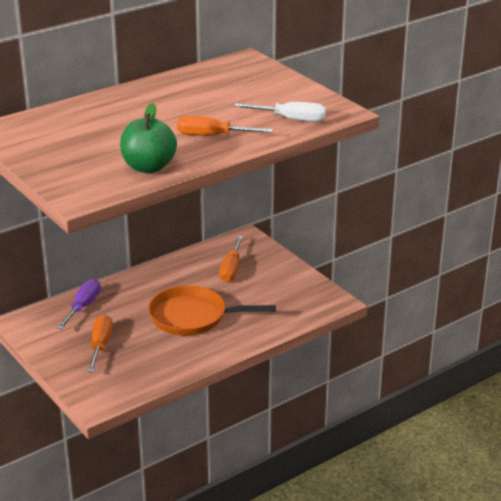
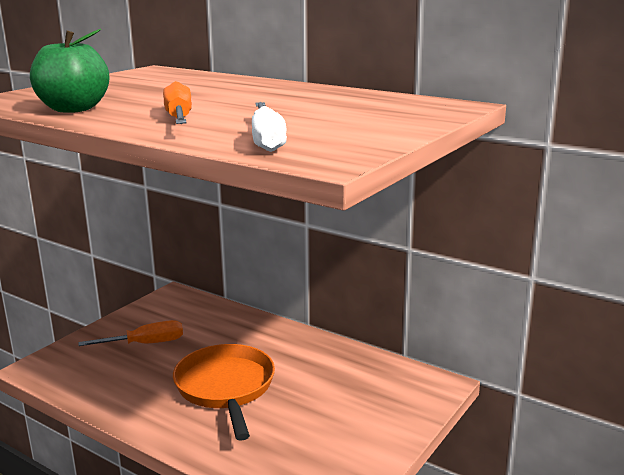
camera: 70 degrees right, 10 degrees down
(83, 307) = (215, 317): purple screwdriver -> none
(231, 269) = (352, 390): orange screwdriver -> none

